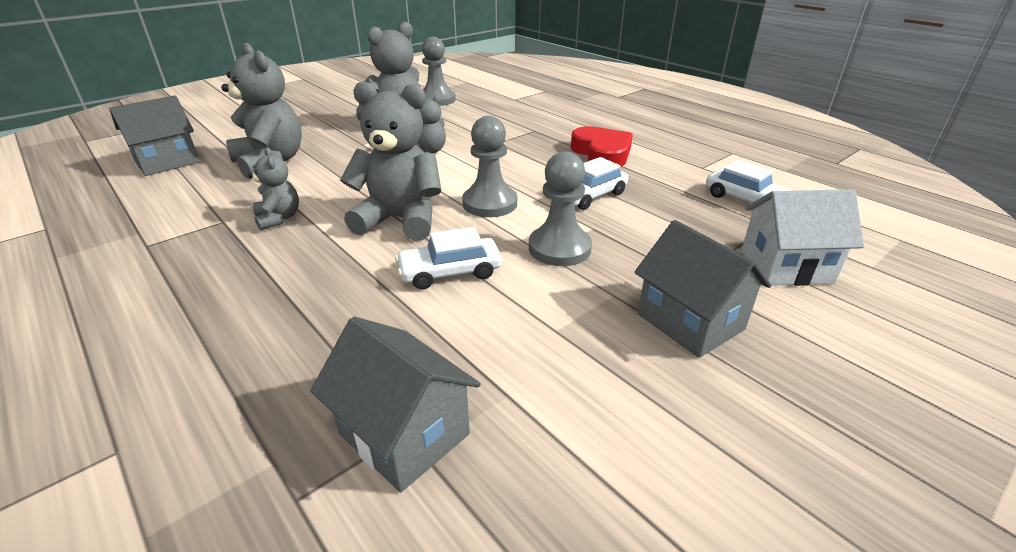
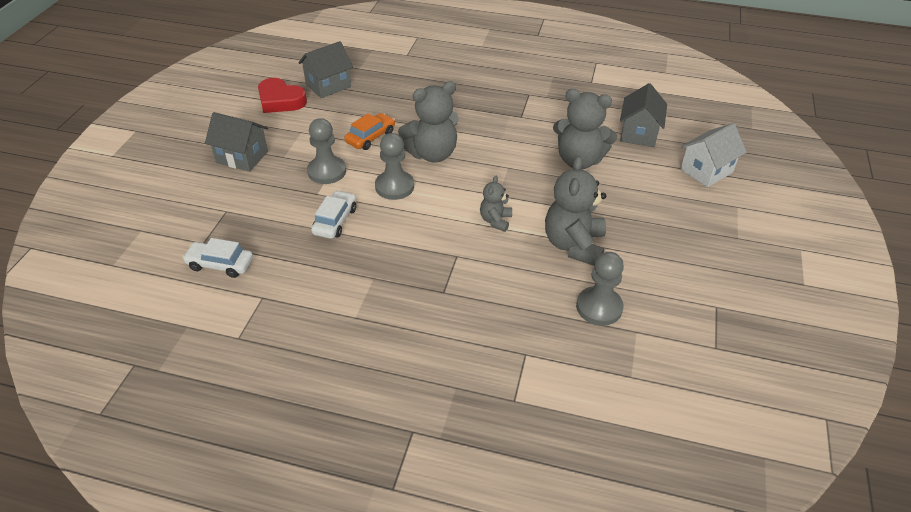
camera: 145 degrees right, 10 degrees up
(279, 218) = (496, 129): grey teddy bear -> none
(404, 434) = (328, 85): grey house -> grey house turned 45 degrees counterclockwise
(450, 272) = (370, 137): white car -> orange car
(602, 153) = (357, 280): red heart -> red heart (280, 100)
(786, 266) = (193, 209): white house -> white house (706, 171)

